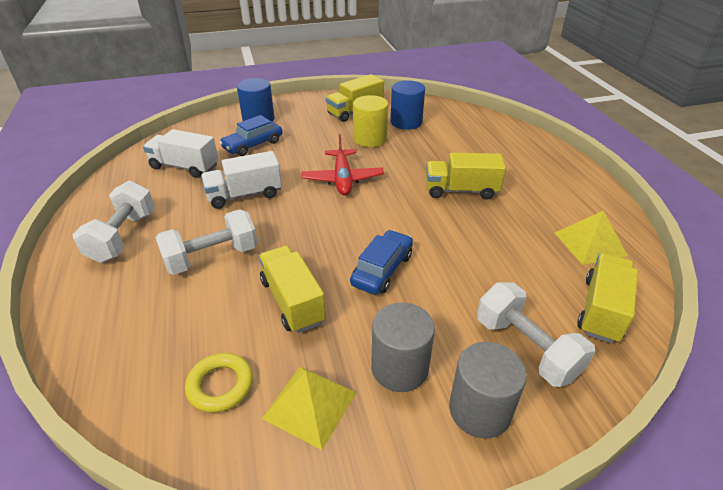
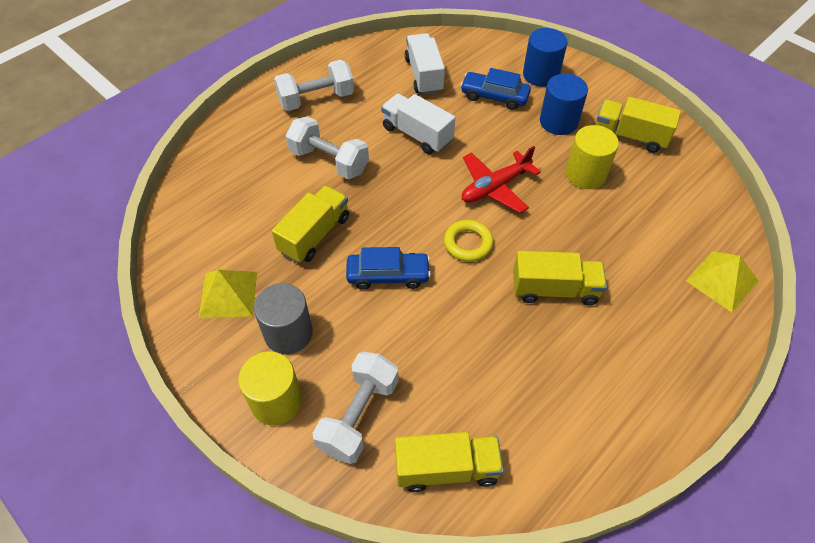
camera: 60 degrees right, 15 degrees up
(220, 385) = (218, 237): yellow ring -> yellow ring (468, 243)
(406, 122) = (651, 188): blue cylinder -> blue cylinder (558, 122)
(461, 190) = (554, 289): yellow truck -> yellow truck turned 120 degrees clockwise
(480, 410) = (276, 401): grey cylinder -> yellow cylinder
(590, 244) = (549, 437): yellow pyramid -> yellow pyramid (722, 280)

